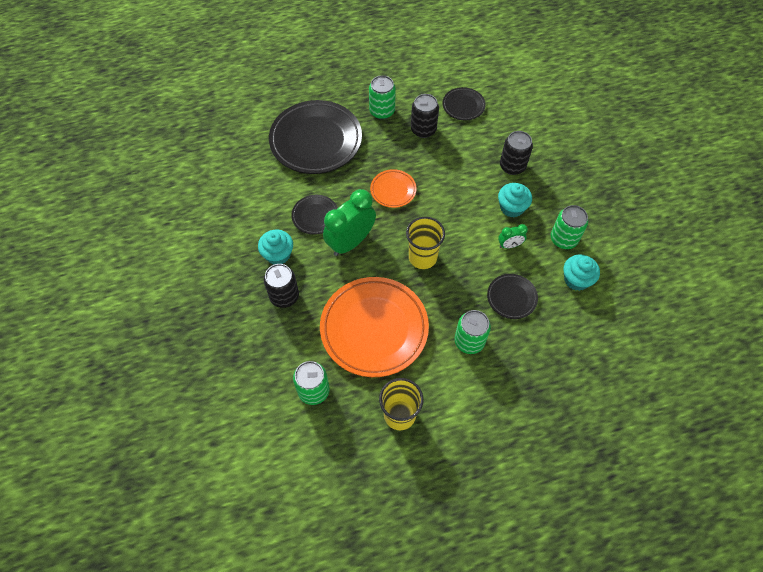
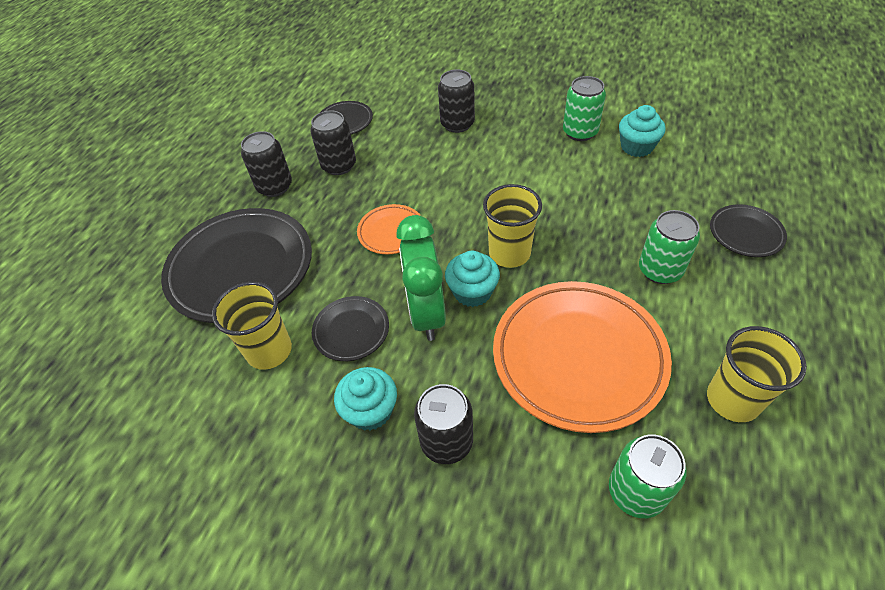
camera: 50 degrees left, 10 degrees down
(279, 190) = (269, 351): none -> yellow cup
(382, 111) = (275, 186): green can -> black can
(509, 245) = (554, 173): green clock -> none
(511, 297) = (624, 205): black plate -> black plate (745, 233)
(512, 207) = (508, 149): turquoise cupcake -> turquoise cupcake (472, 292)

